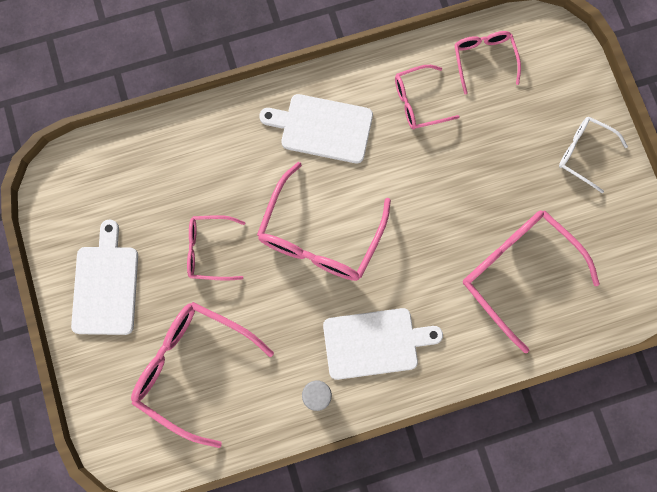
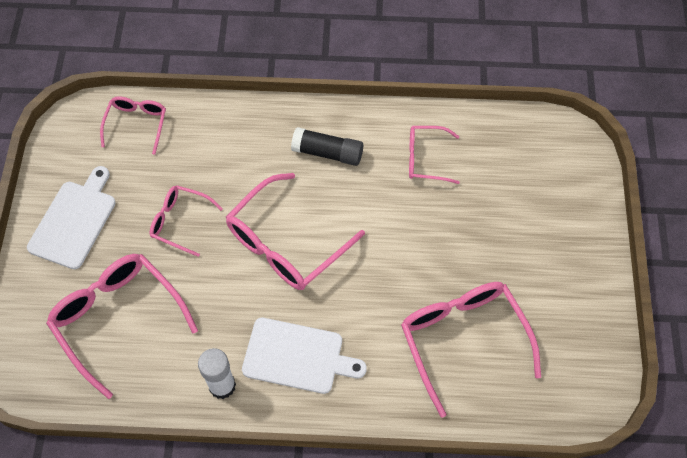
camera: 20 degrees right, 15 degrees down
(322, 128) = (327, 153): white cutting board -> black glue stick
(483, 59) = (502, 142): pink glasses -> pink glasses (136, 124)
(584, 153) = (569, 254): white glasses -> none

